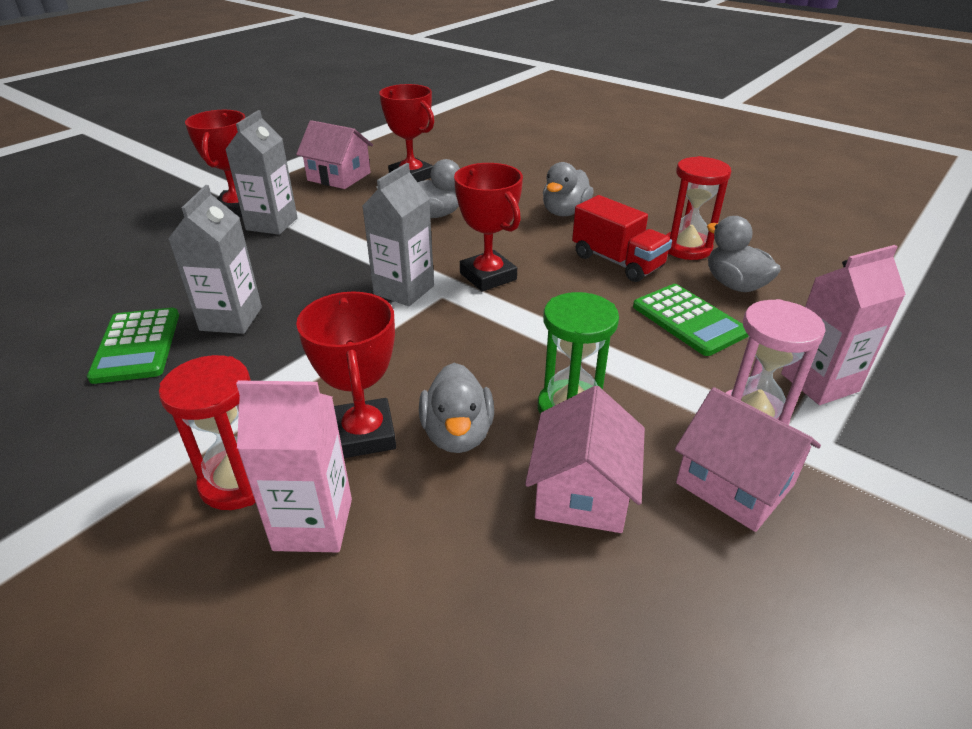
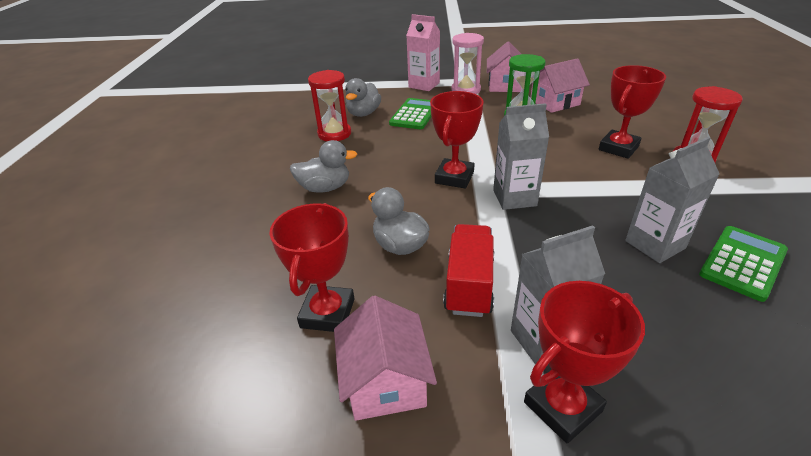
camera: 125 degrees left, 0 degrees up
(313, 524) = (665, 135): pink carton -> none
(457, 434) = (577, 131): grey duck -> none
(617, 261) = (378, 147): red truck -> red truck (469, 284)

